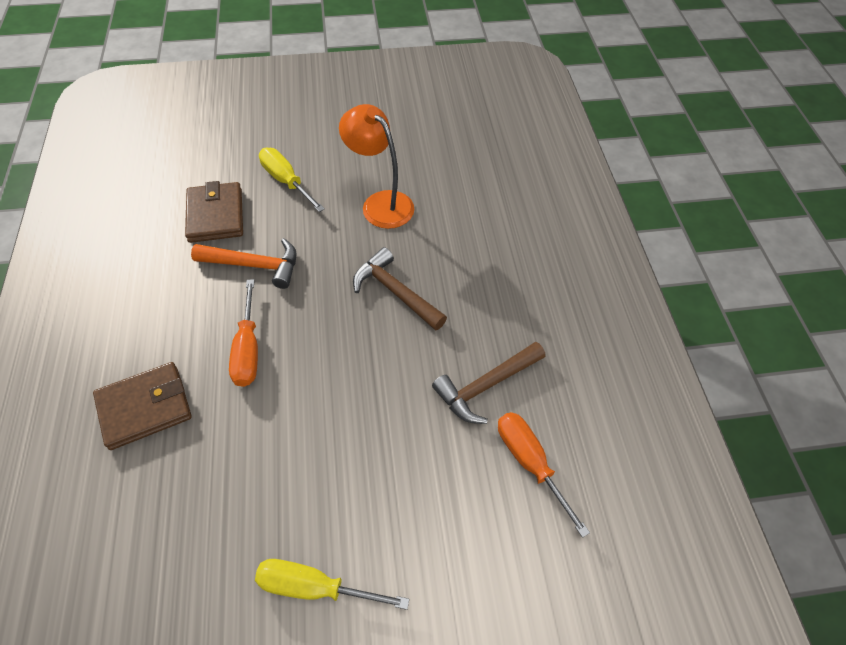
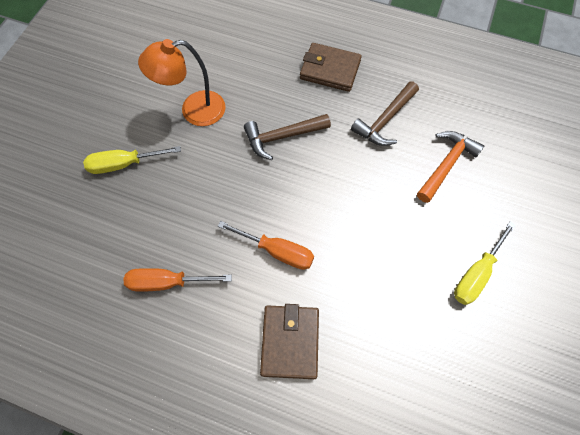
camera: 60 degrees left, 10 degrees up
(215, 215) = (125, 229): brown wallet -> brown wallet (330, 70)
(254, 265) = (199, 219): orange hammer -> orange hammer (446, 164)
(486, 386) = (385, 120): brown hammer -> brown hammer turned 45 degrees clockwise
(530, 463) = (448, 123): orange screwdriver -> orange screwdriver (168, 282)

